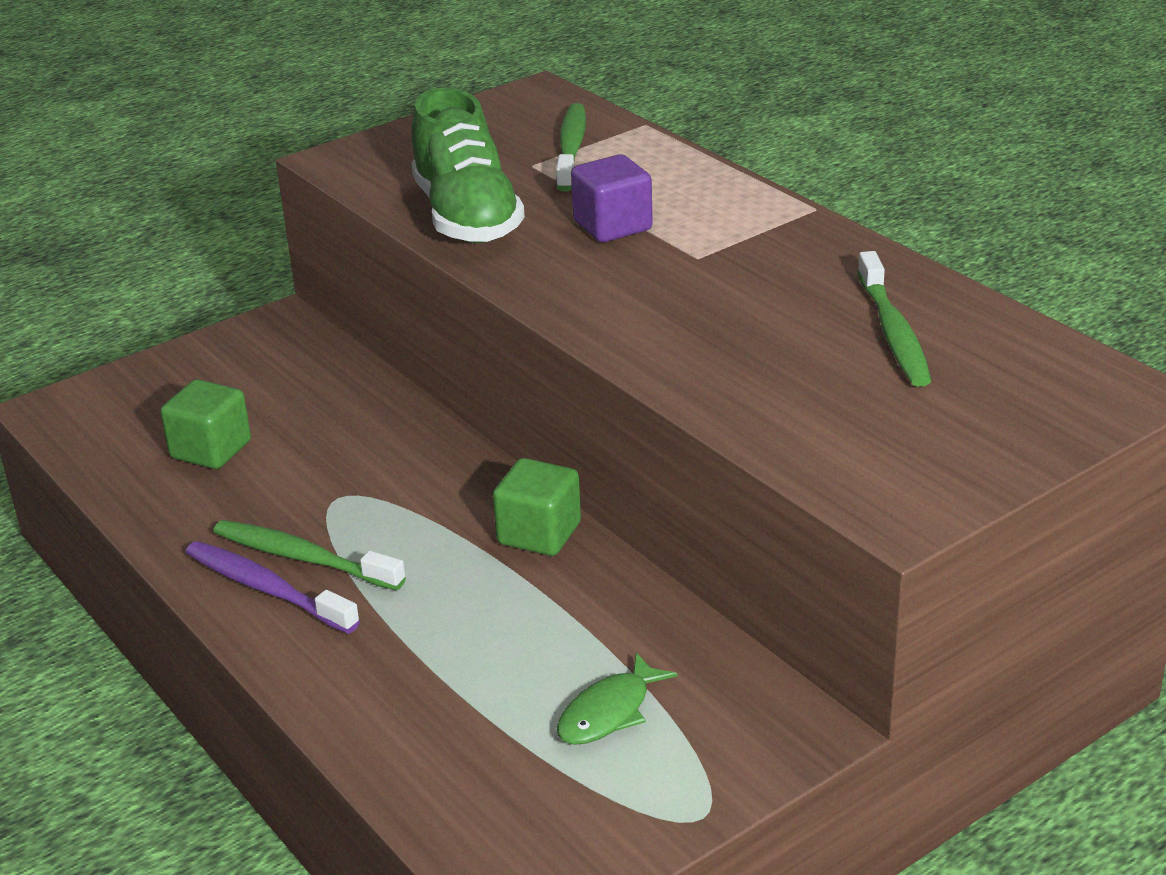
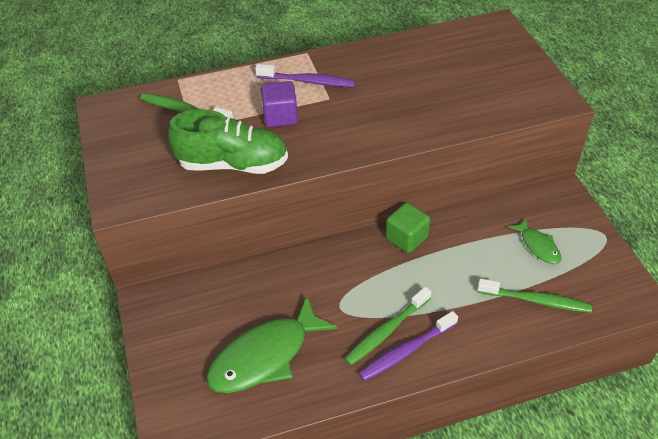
camera: 70 degrees left, 15 degrees up
(211, 450) = (265, 356): green cube -> green fish
(730, 227) = (307, 81): none -> purple toothbrush
(893, 332) = (427, 63): green toothbrush -> green toothbrush (535, 300)

